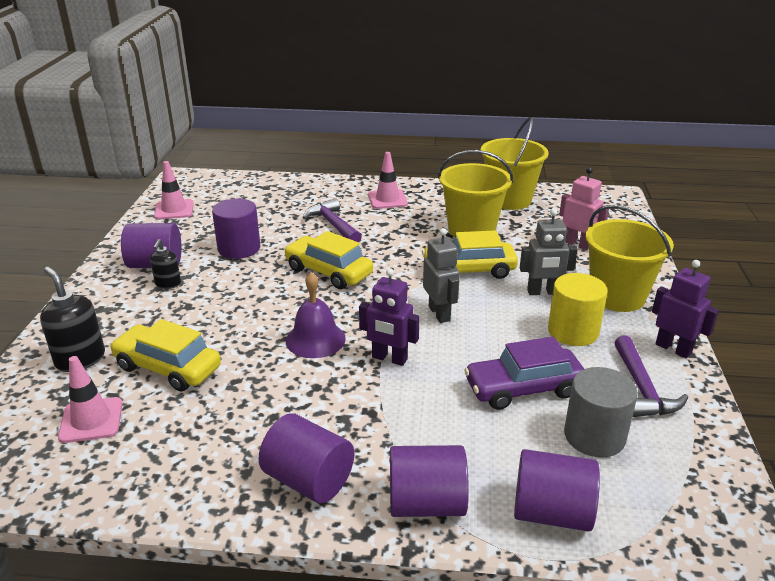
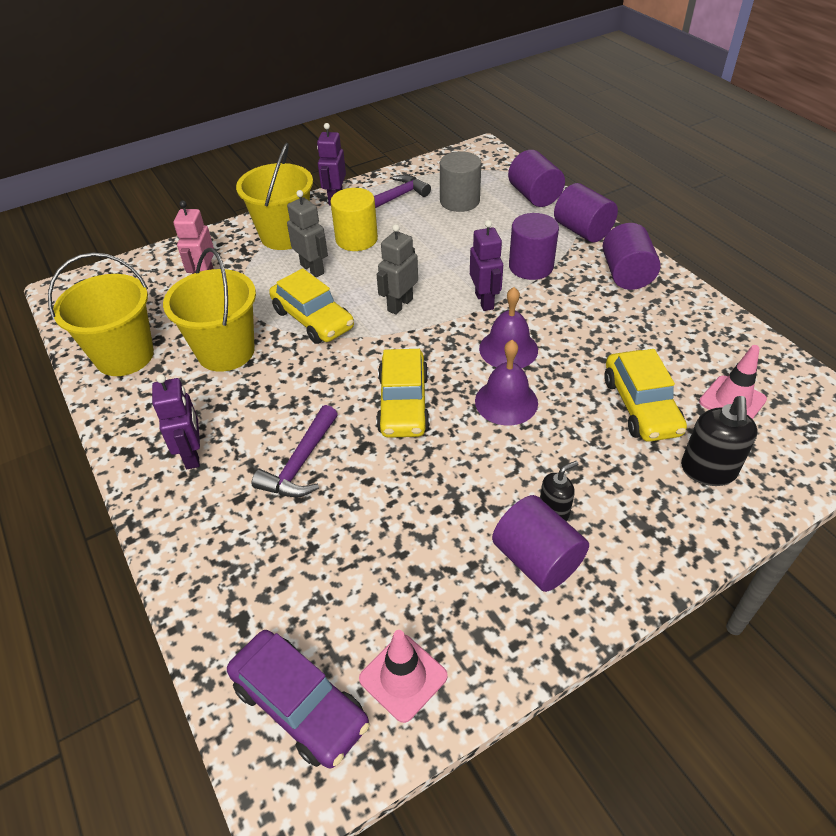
camera: 125 degrees left, 15 degrees up
(239, 248) = (429, 509): purple cylinder -> purple cylinder (531, 266)
(268, 310) = (506, 401): none -> purple bell
(387, 199) = (193, 454): pink traffic cone -> purple robot
(523, 388) = (446, 236): purple car -> purple car (300, 704)

